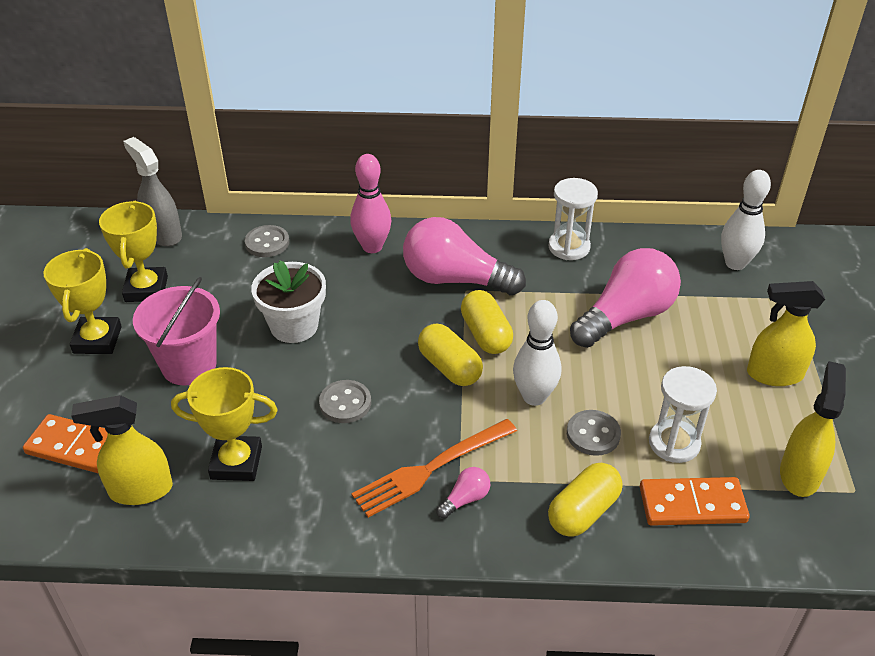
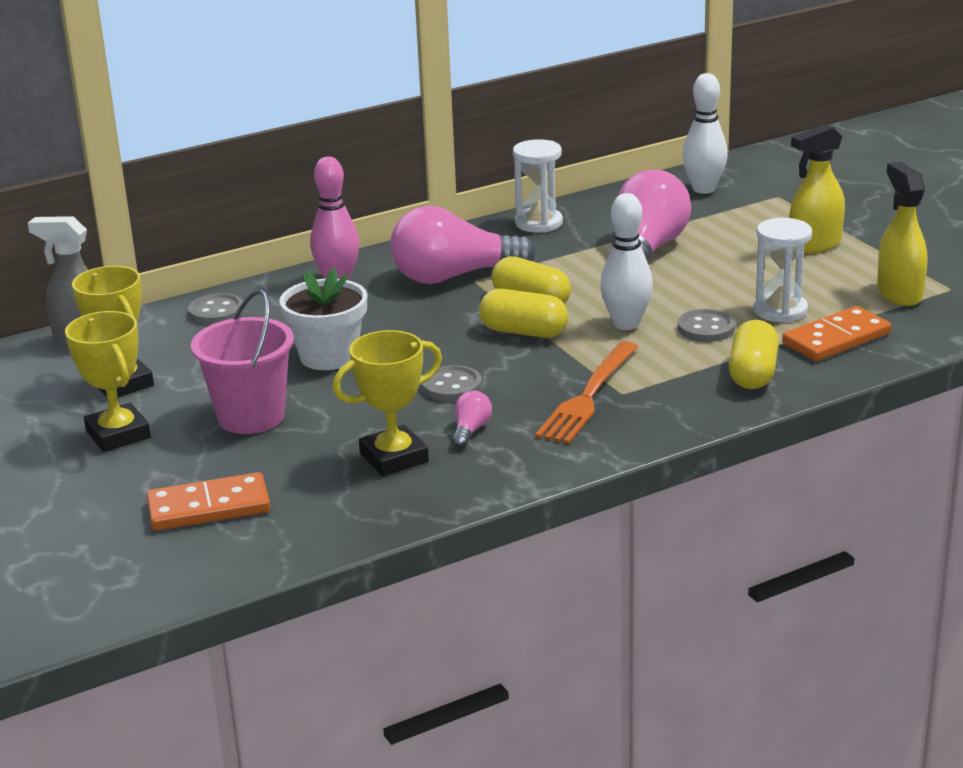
camera: 30 degrees left, 15 degrees down
(140, 490) = (318, 508): yellow spray bottle -> none
(465, 499) = (643, 402): pink light bulb -> pink light bulb (470, 430)

